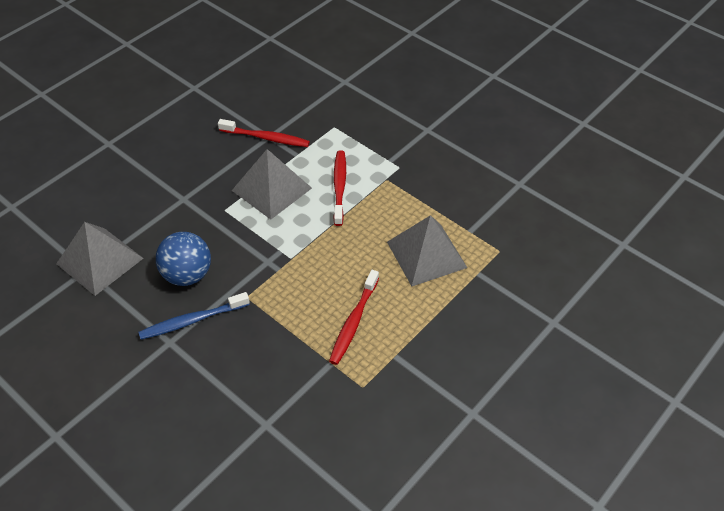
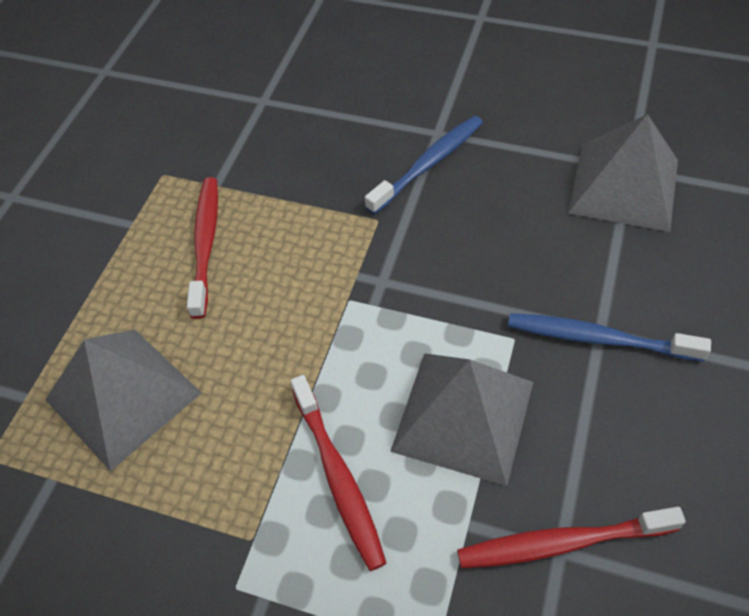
camera: 160 degrees right, 5 degrees up
(187, 195) = (598, 339): none -> blue toothbrush
(187, 275) = (484, 215): blue ball -> none

